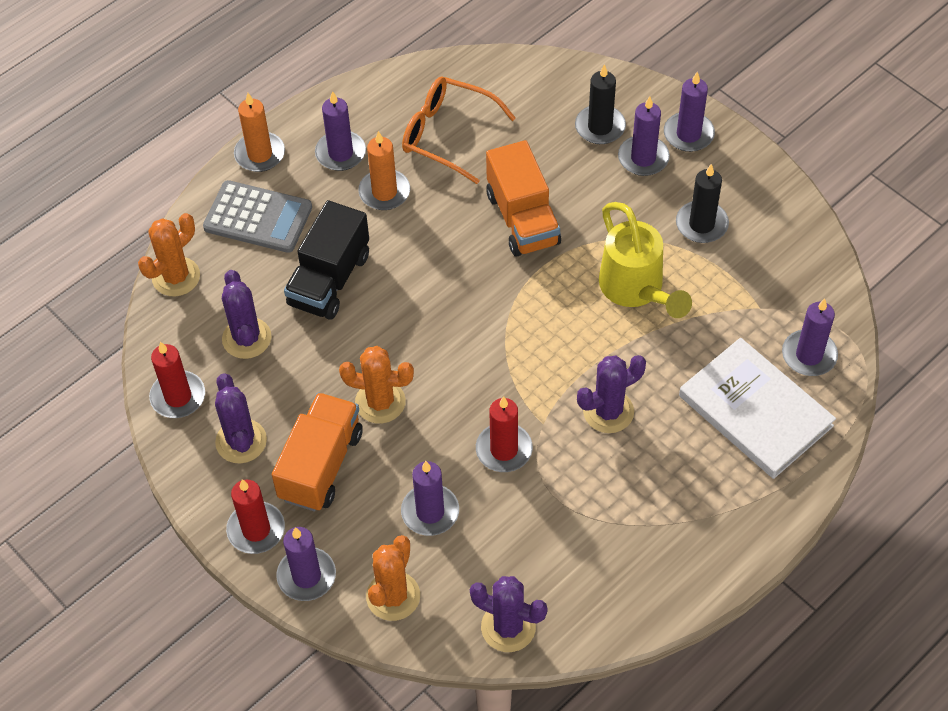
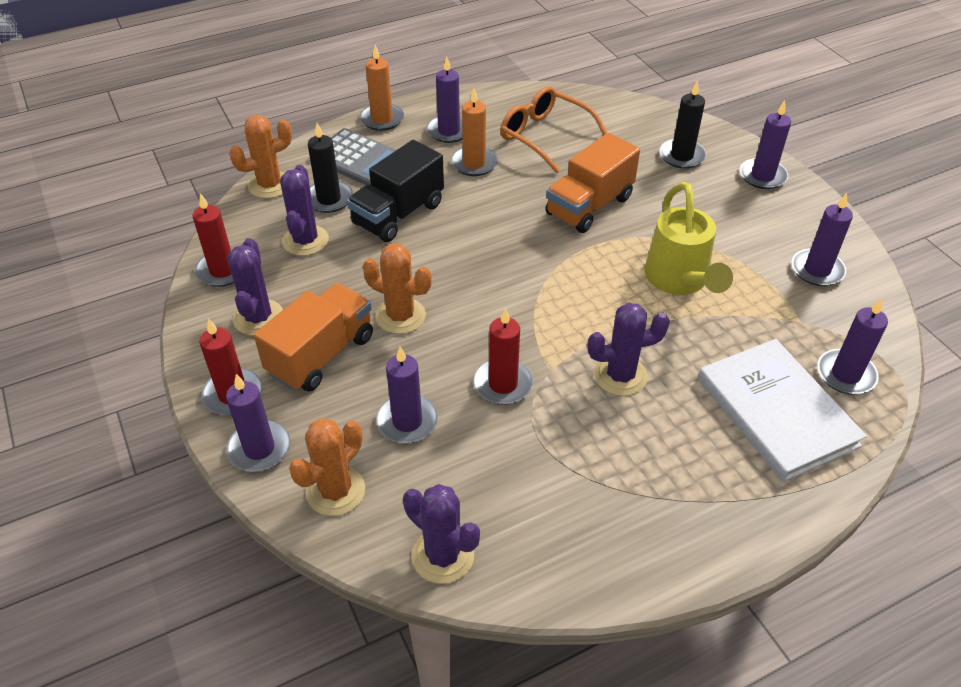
camera: 15 degrees right, 10 degrees down
(523, 219) = (589, 206): orange truck -> orange truck turned 45 degrees clockwise
(643, 158) = (715, 185): purple candle -> purple candle (817, 270)
(701, 224) = (758, 244): black candle -> black candle (329, 199)

